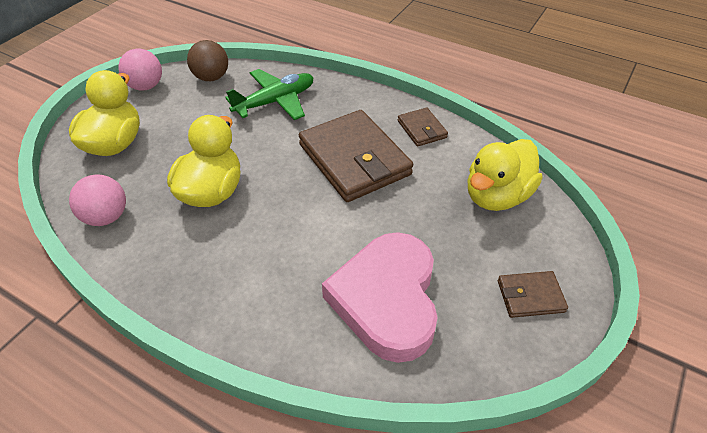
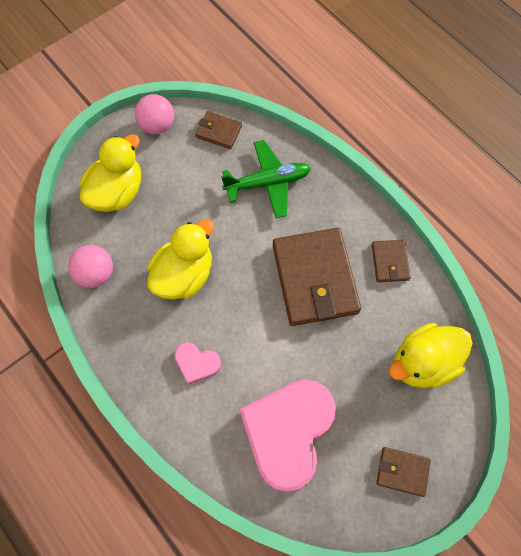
camera: 20 degrees right, 20 degrees up
(211, 77) = (218, 131): brown ball -> brown wallet
(253, 265) = (196, 363): none -> pink heart

